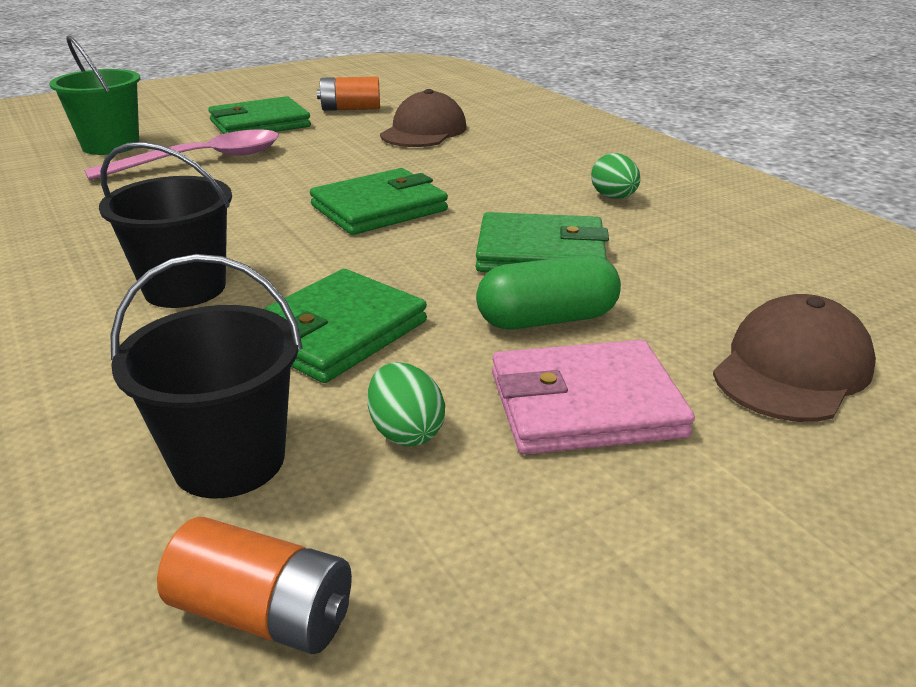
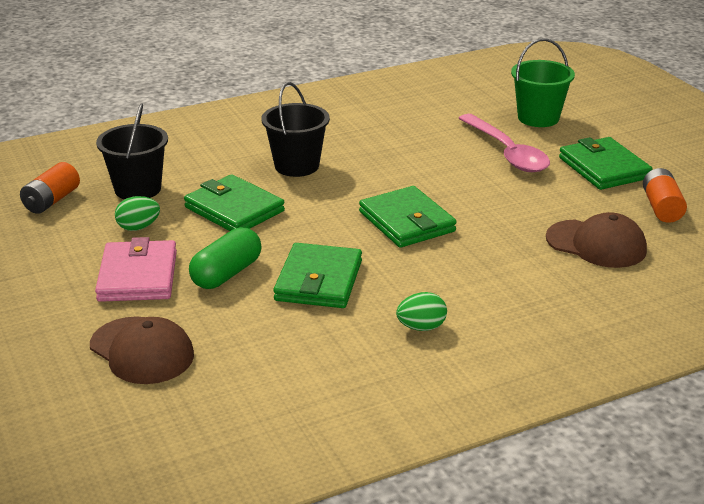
camera: 95 degrees right, 0 degrees up
(547, 319) = (227, 274): green capsule -> green capsule turned 45 degrees clockwise

